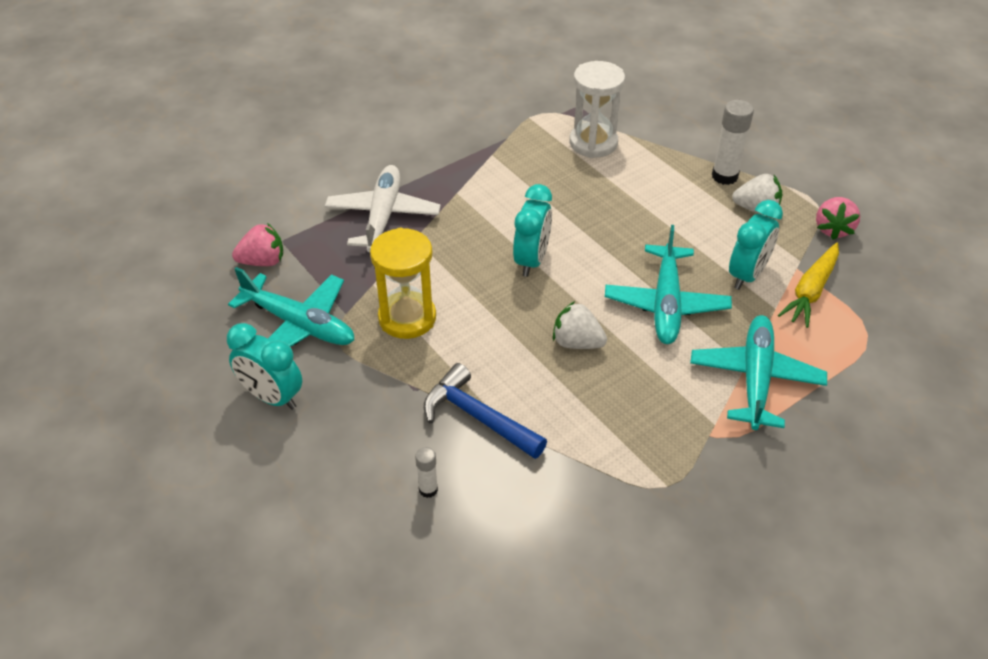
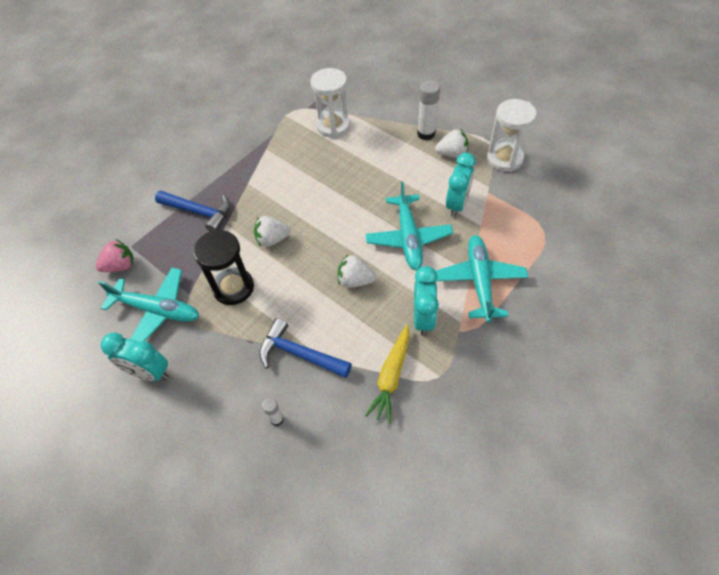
camera: 10 degrees left, 10 degrees up
(383, 217) = (199, 212): white plane -> blue hammer
(407, 318) = (233, 288): yellow hourglass -> black hourglass
(474, 269) = (272, 240): none -> white strawberry
(531, 260) = (310, 224): turquoise clock -> turquoise clock (423, 318)
(810, 291) = (500, 208): yellow carrot -> yellow carrot (391, 376)
(833, 229) = (504, 159): pink strawberry -> white hourglass

